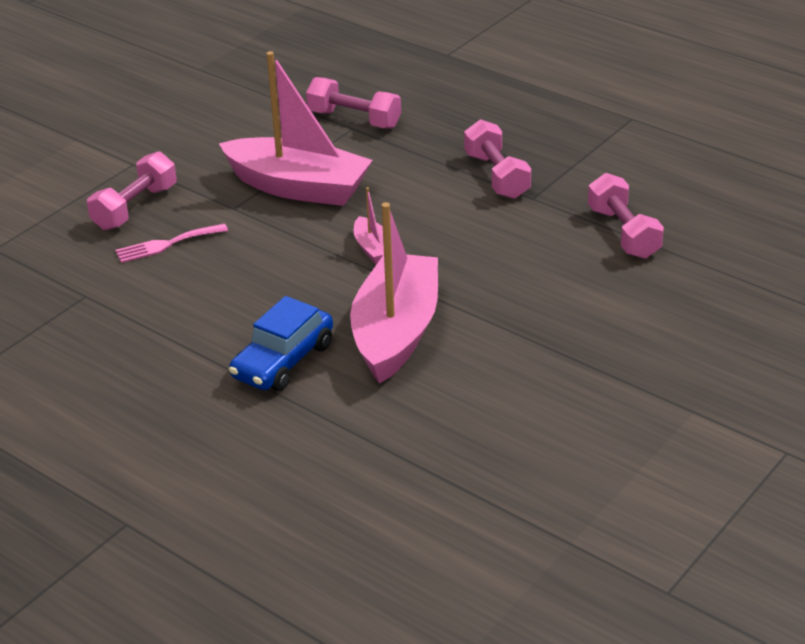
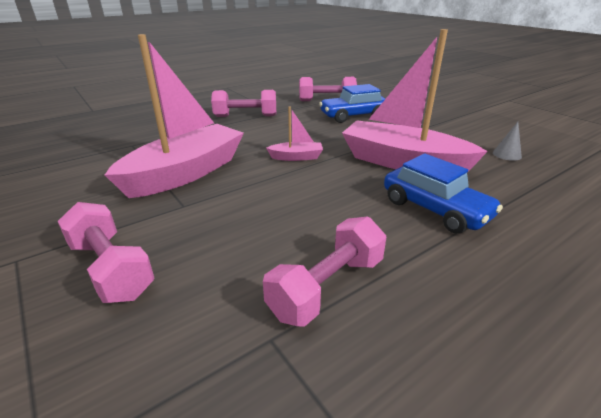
camera: 75 degrees left, 5 degrees down
(166, 244) = (208, 253): pink fork -> none
(354, 119) = (121, 143): pink dumbbell -> pink dumbbell (327, 287)
(469, 425) = (507, 154): none -> grey cone
(557, 271) = (353, 116): none -> blue car

